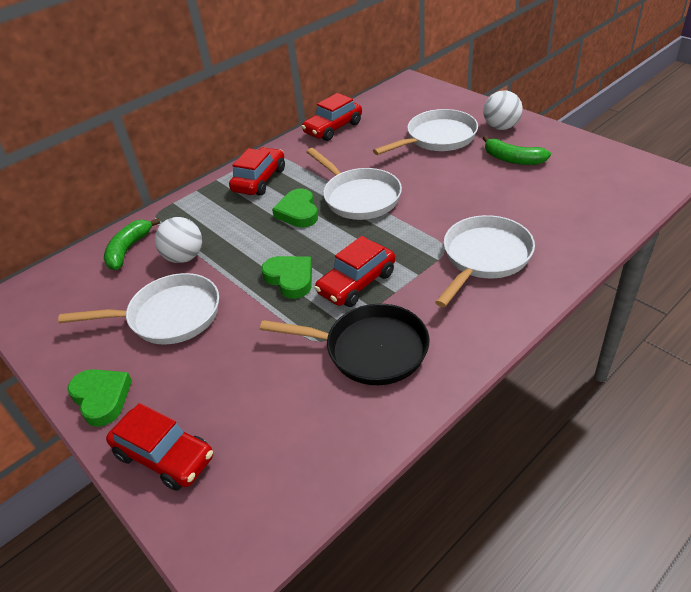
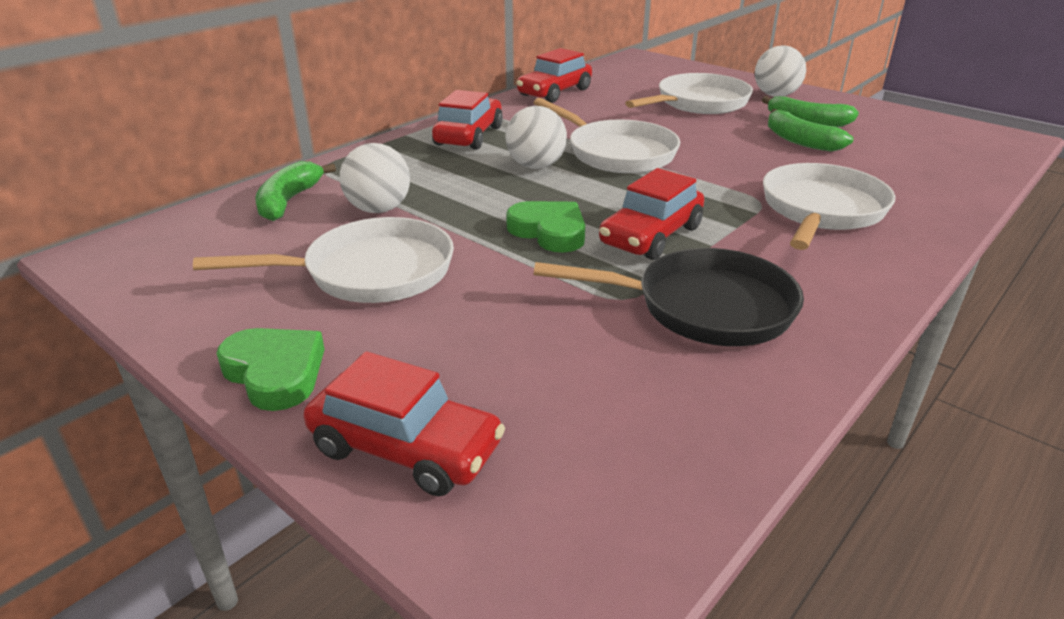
camera: 10 degrees left, 10 degrees down
(298, 212) = (536, 166): green heart -> white ball
(499, 181) = (800, 141): none -> green banana

